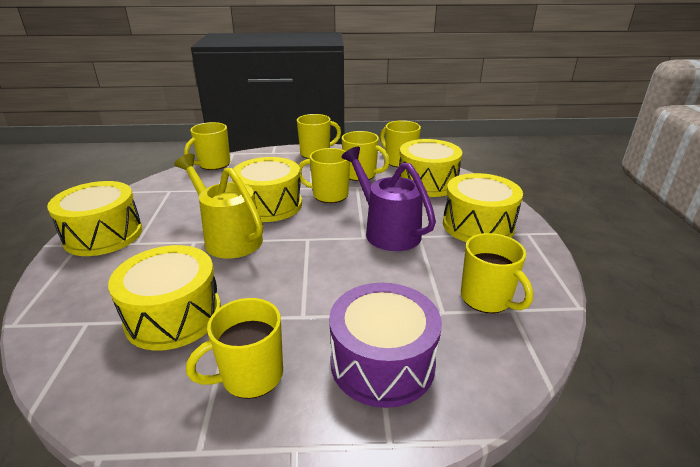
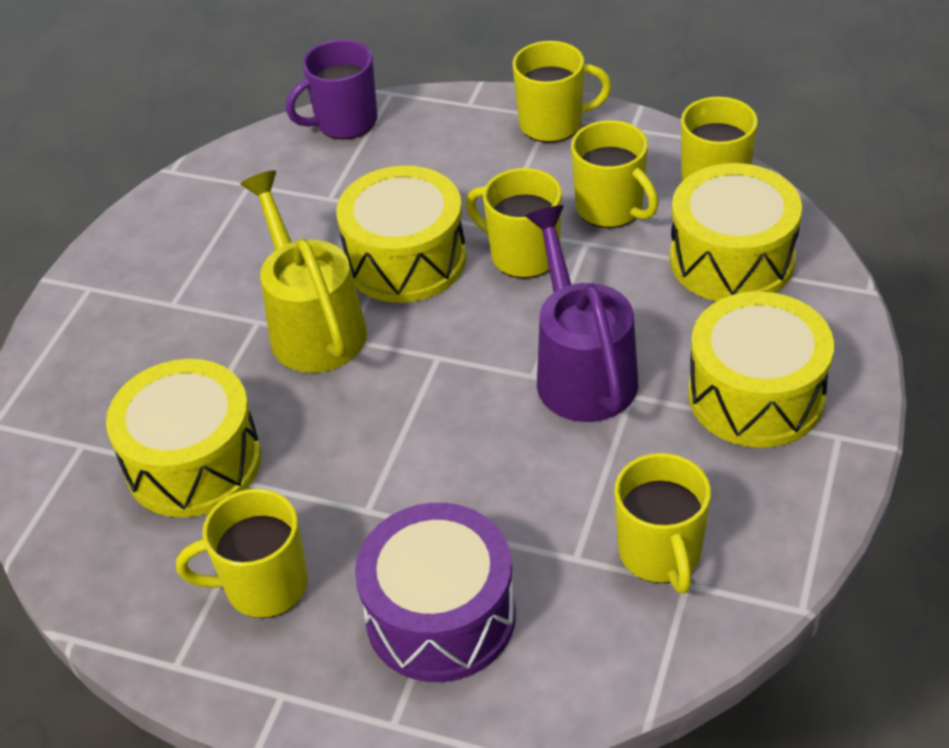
camera: 25 degrees right, 15 degrees up
(103, 235) = (127, 275): yellow drum -> none
(213, 164) = (344, 122): yellow mug -> purple mug

